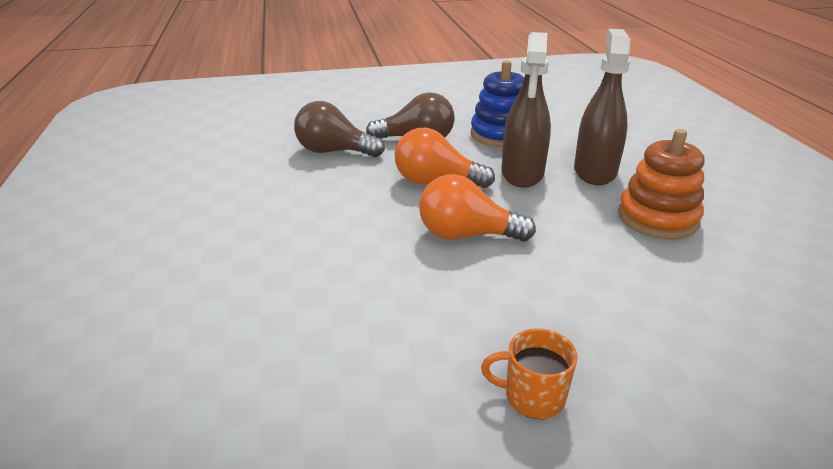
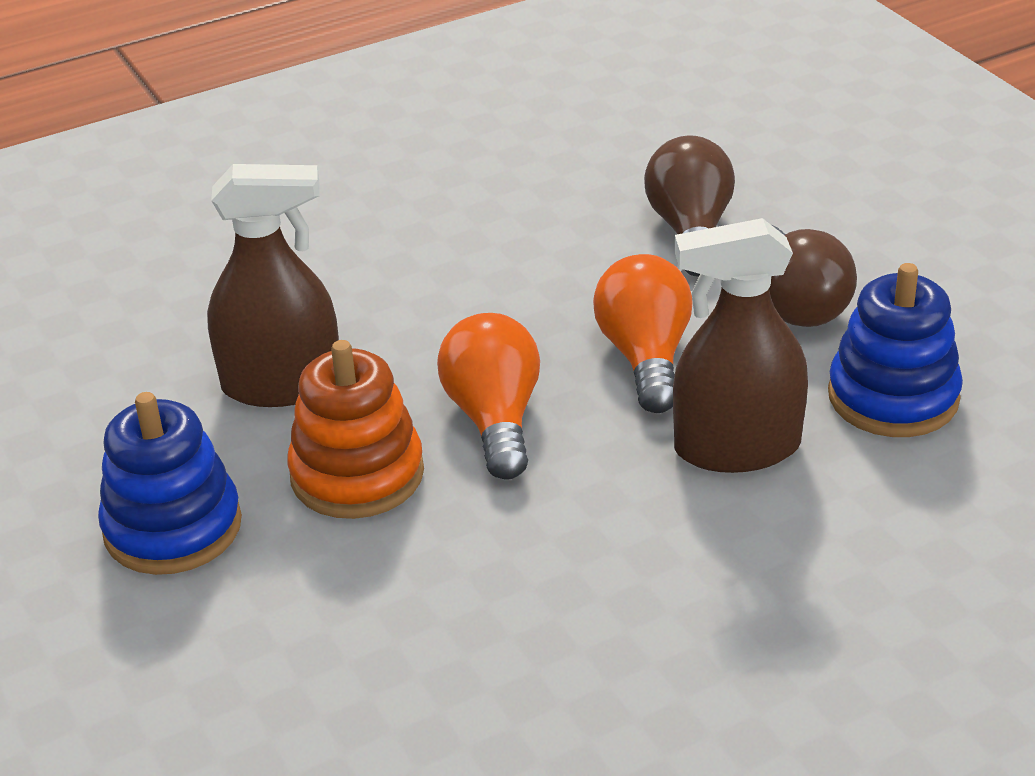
camera: 75 degrees right, 5 degrees up
(532, 397) = (173, 527): orange mug -> blue stacking toy
(595, 171) = (803, 539): brown spray bottle -> brown spray bottle (281, 385)
(657, 218) = (654, 631): orange stacking toy -> orange stacking toy (357, 474)

